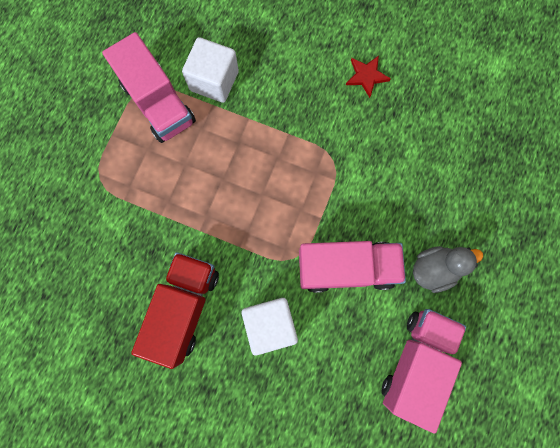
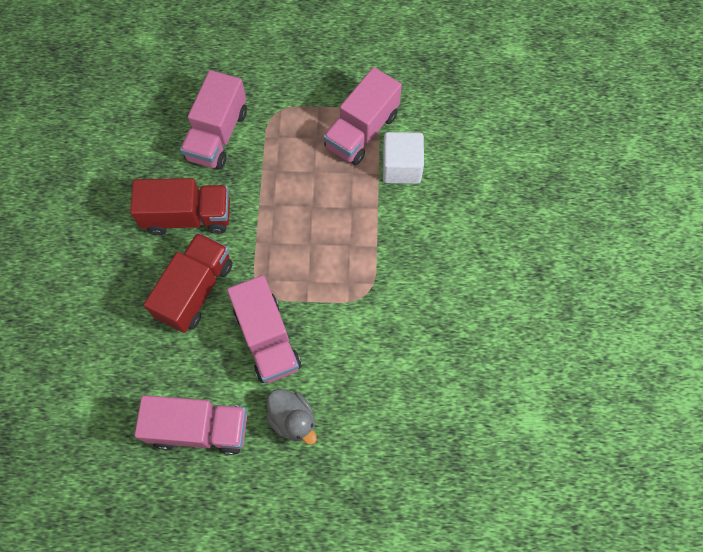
camera: 70 degrees right, 10 degrees down
(100, 248) = (217, 135): none -> pink truck
(270, 324) = (195, 290): white cube -> red truck
(366, 76) = (463, 297): red star -> none

